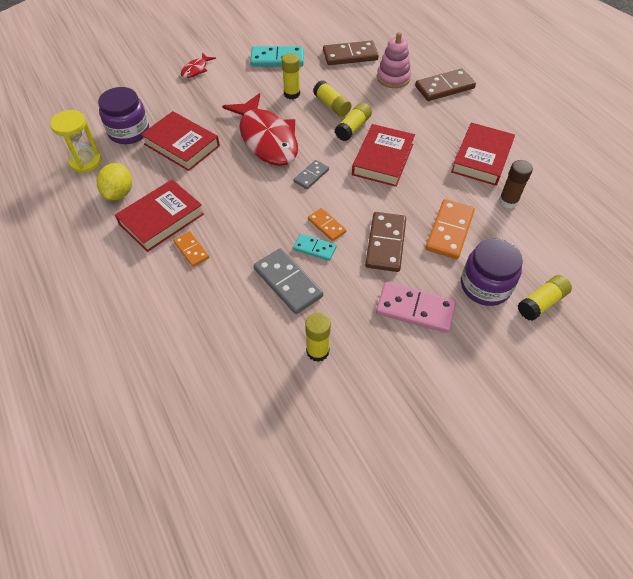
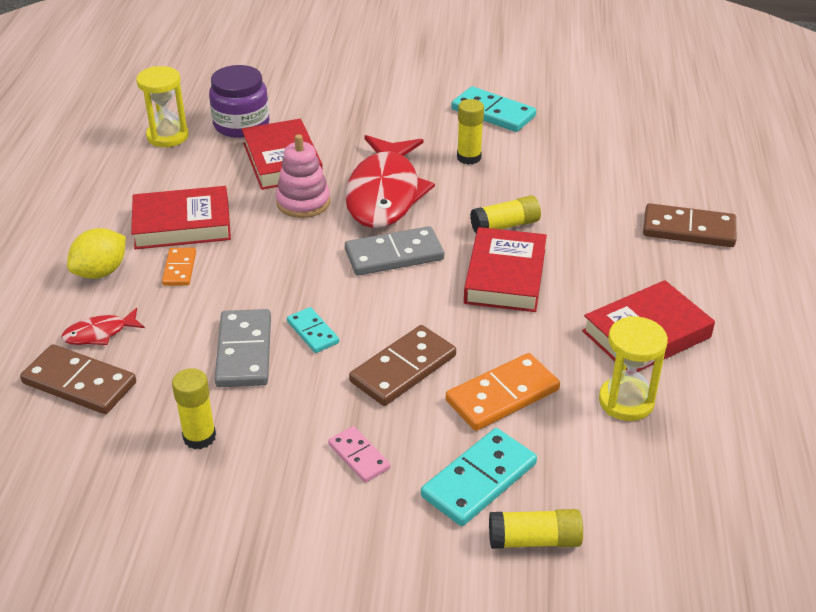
camera: 35 degrees right, 15 degrees down
(119, 193) = (168, 180): yellow lemon -> yellow lemon (101, 272)
(196, 70) = (382, 89): red fish -> red fish (99, 333)
(311, 176) = (394, 255): grey domino -> grey domino, size x1.73
(326, 225) = (353, 315): orange domino -> none
(332, 105) = (506, 190): yellow glue stick -> none
(350, 55) = (594, 143): brown domino -> brown domino (79, 383)
(383, 159) = (505, 276): red book -> red book turned 45 degrees counterclockwise
(393, 78) = (625, 190): pink stacking toy -> pink stacking toy (303, 202)
(415, 309) = (359, 456): pink domino -> pink domino, size x0.58
(485, 286) = (479, 480): purple jar -> turquoise domino
(508, 201) = (626, 401): brown glue stick -> yellow hourglass

